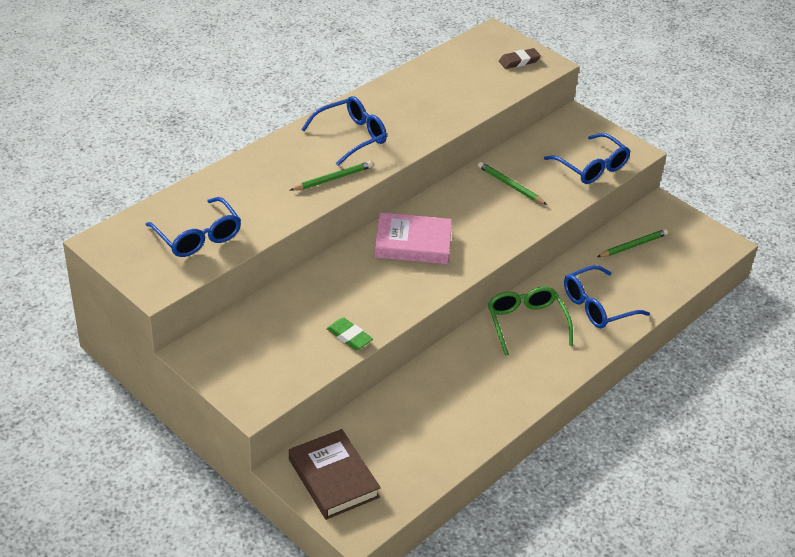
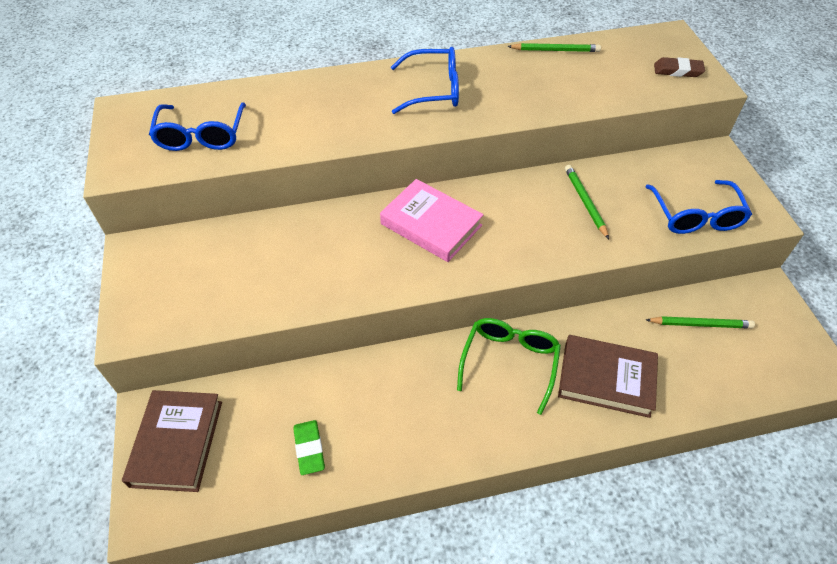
camera: 35 degrees right, 10 degrees up
(333, 178) = (377, 125): green pencil -> green pencil (555, 50)
(349, 336) = (282, 299): green eraser -> green eraser (309, 448)
(597, 306) = (606, 379): blue glasses -> brown book

